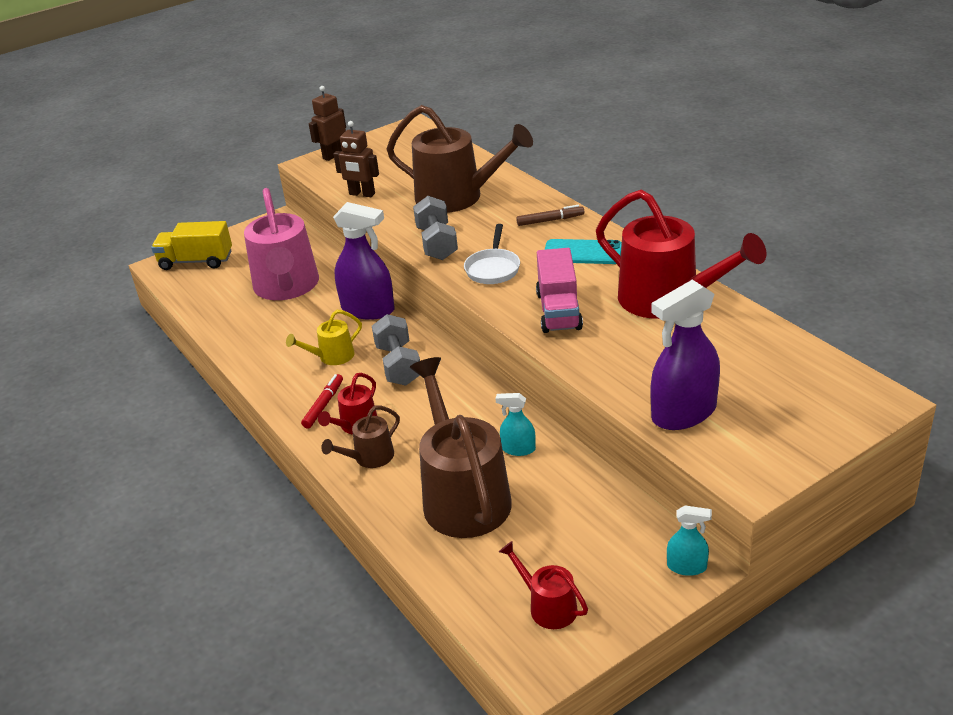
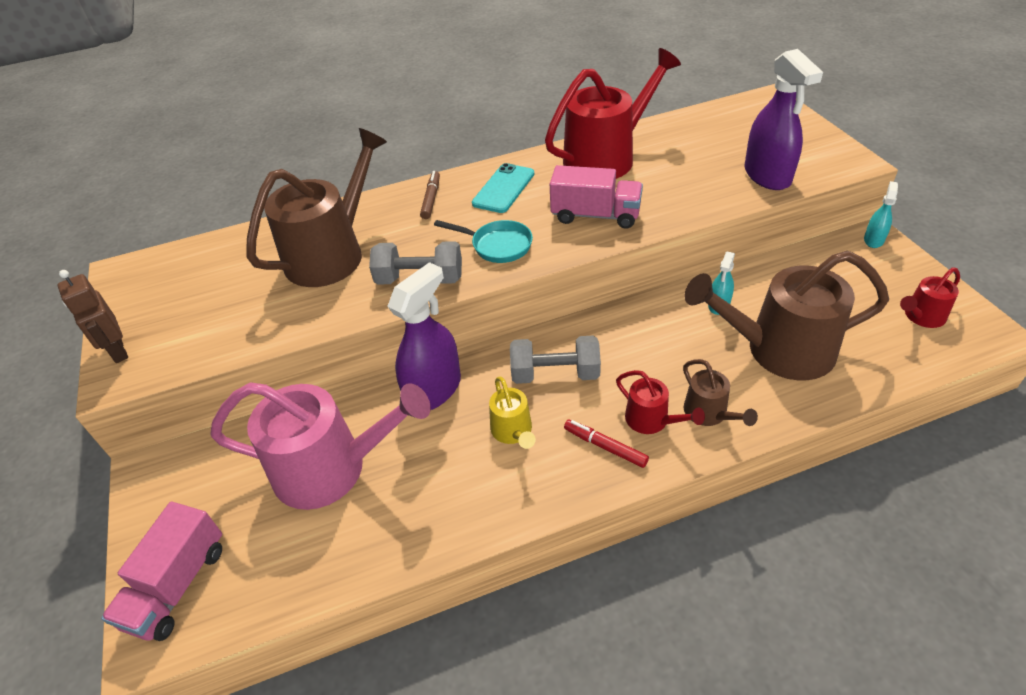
camera: 75 degrees left, 10 degrees up
(196, 261) = (177, 585): yellow truck -> pink truck
(362, 194) = (253, 331): brown robot -> none
(493, 268) = (497, 245): white pan -> turquoise pan

